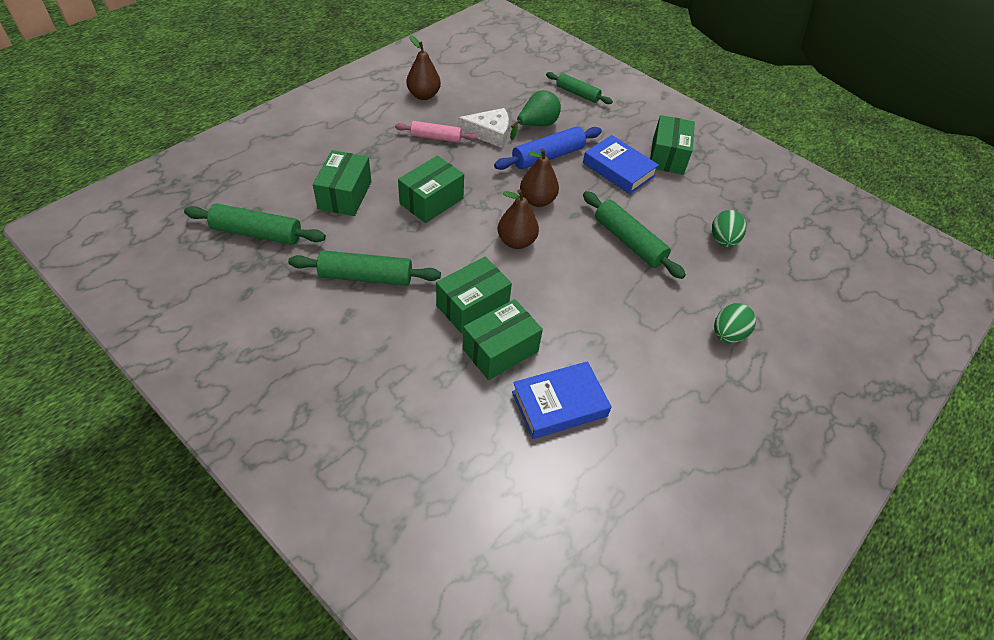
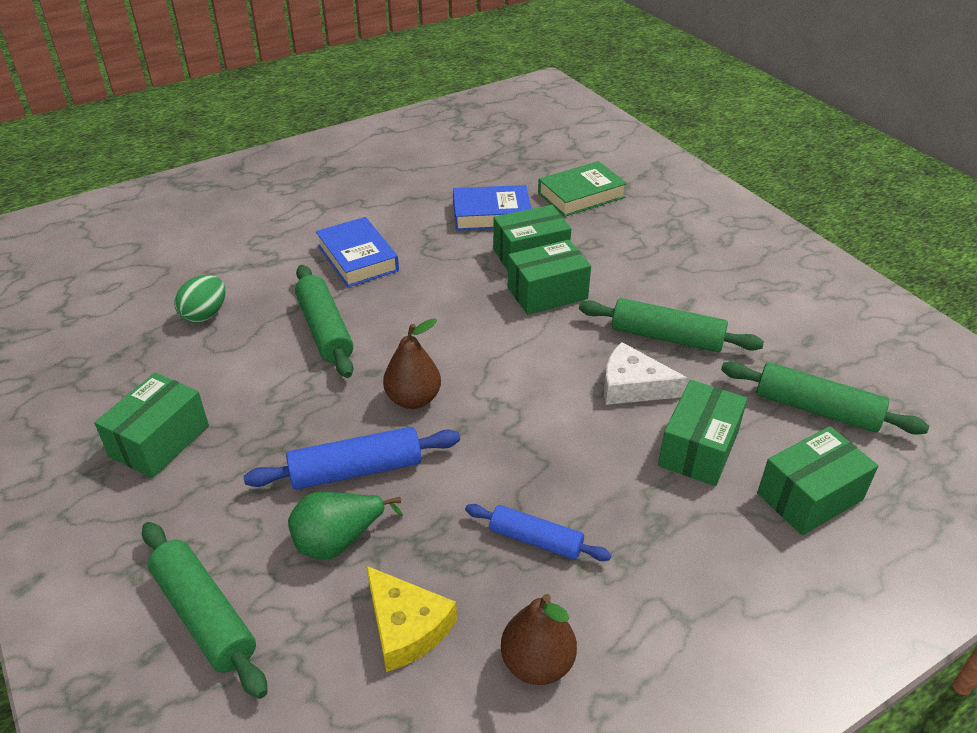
camera: 160 degrees left, 10 degrees down
(431, 201) = (568, 420): green box -> green box (810, 497)
(436, 137) = (536, 540): pink rolling pin -> blue rolling pin
(470, 462) = (581, 195): none -> green book
(486, 100) = (406, 627): none -> yellow cheese
(489, 133) = (434, 535): white cheese -> white cheese (633, 386)
(516, 241) = (469, 350): brown pear -> none
(577, 93) = (205, 615): green rolling pin -> green rolling pin, size x1.50
(618, 169) = (258, 430): blue book -> blue book (357, 258)
(728, 334) = (293, 235): green egg -> none

